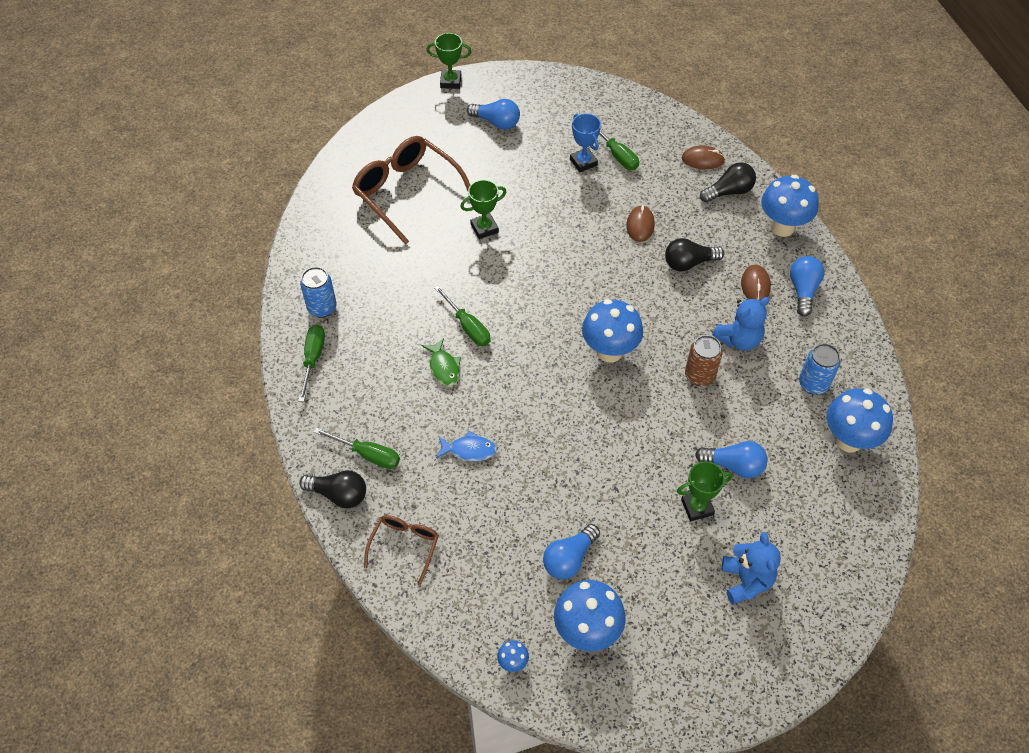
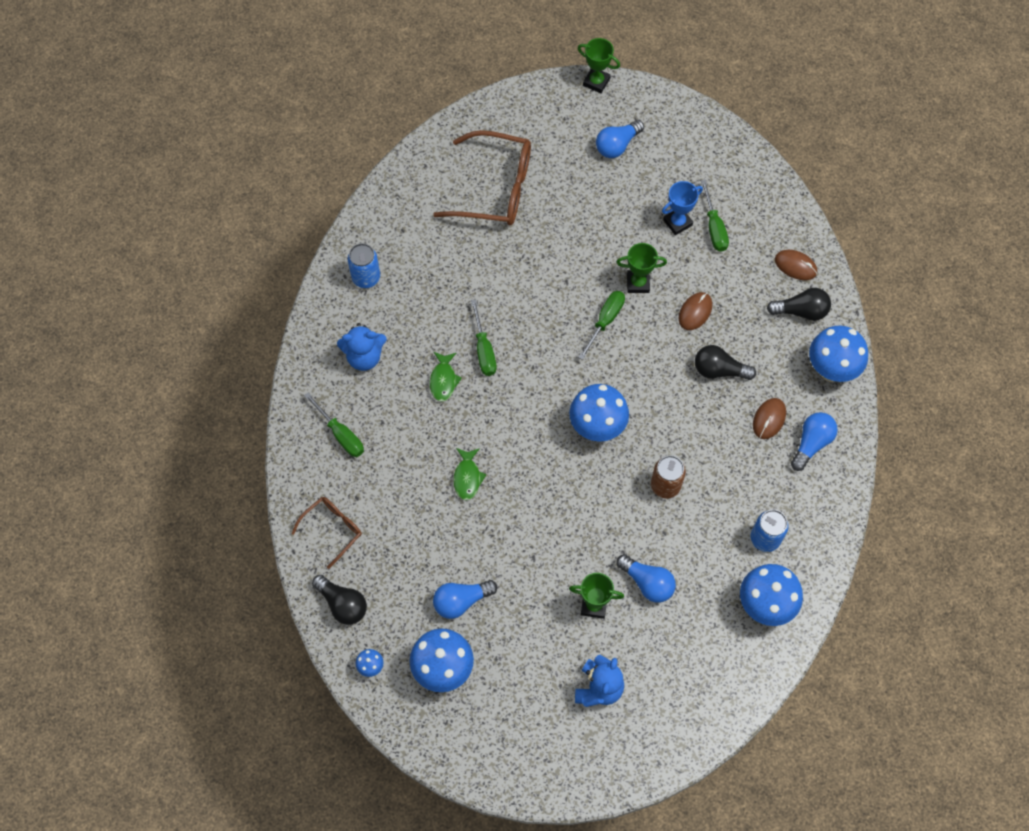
camera: 25 degrees right, 10 degrees up
(313, 359) = (336, 324): green screwdriver -> green screwdriver (605, 321)
(338, 494) = (300, 460): black light bulb -> black light bulb (342, 604)
(406, 192) = (496, 188): brown glasses -> brown glasses turned 120 degrees clockwise
(469, 450) = (427, 467): blue fish -> none
(484, 228) = (548, 256): green trophy -> green trophy (638, 283)
(496, 122) = (617, 145): blue light bulb -> blue light bulb turned 90 degrees clockwise
(513, 443) = (467, 477): none -> green fish
(583, 162) = (677, 222): blue trophy -> blue trophy turned 60 degrees clockwise
(739, 339) = (721, 466): blue teddy bear -> blue teddy bear (364, 357)

